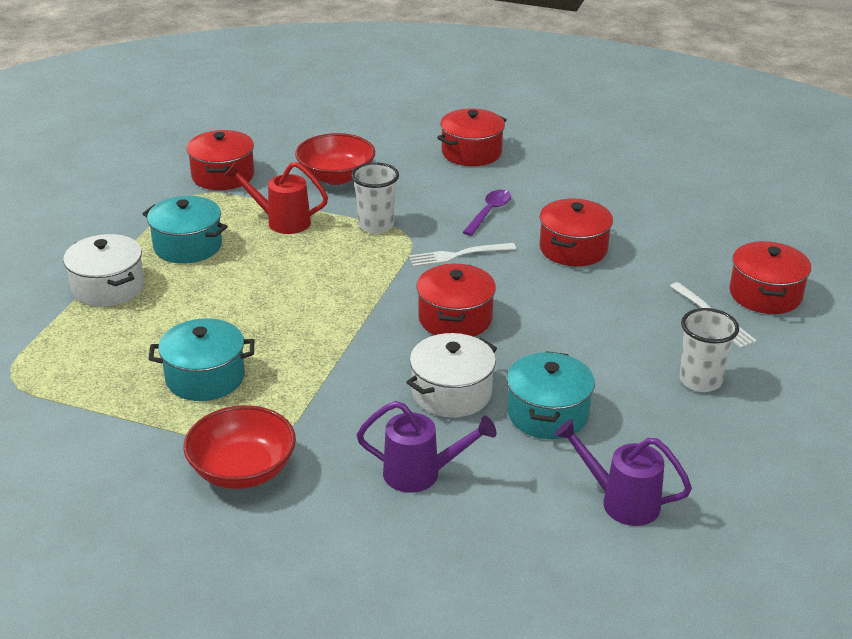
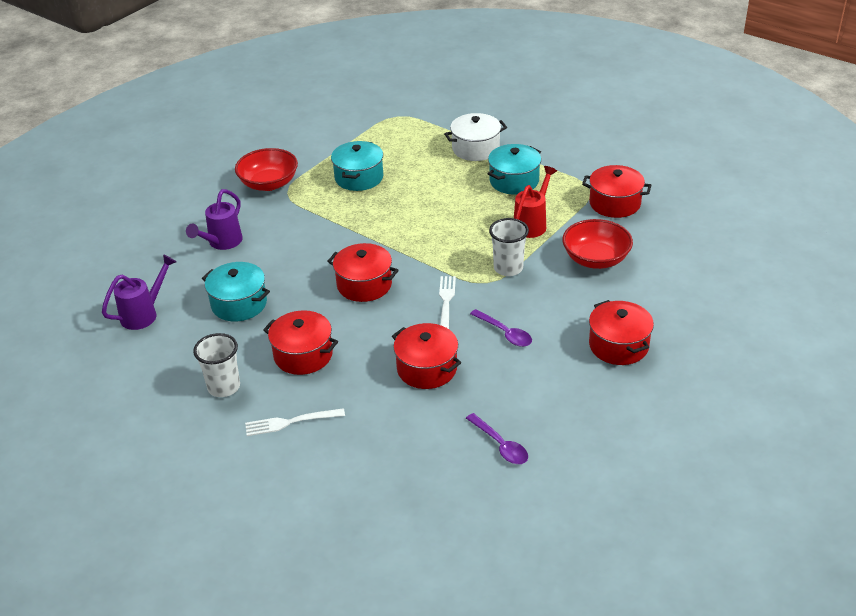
camera: 110 degrees right, 5 degrees up
(451, 393) = (285, 268): white pot -> none
(646, 194) = (500, 445): none -> purple spoon
(765, 294) = (302, 468): red pot -> red pot (303, 355)

